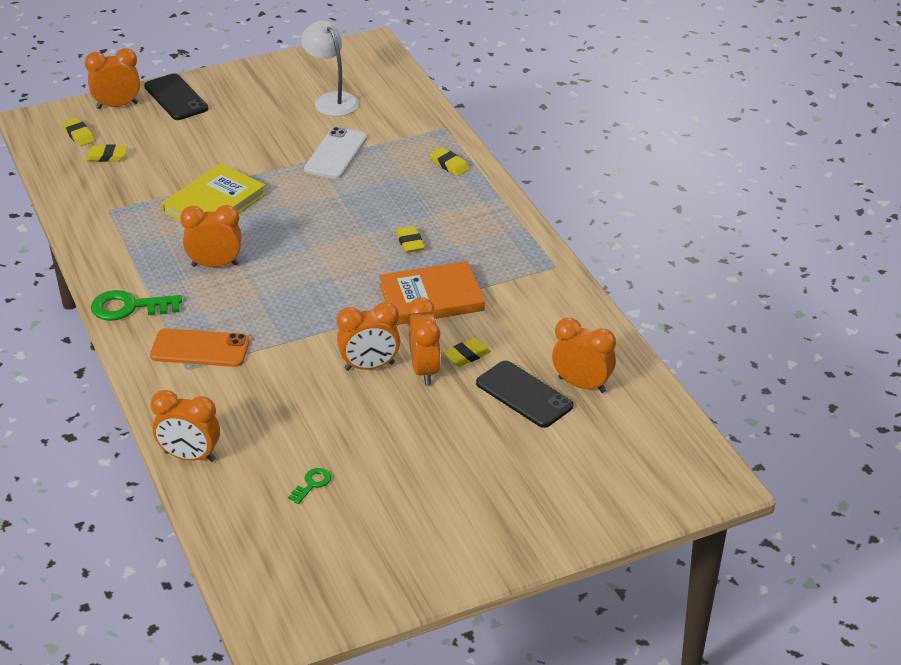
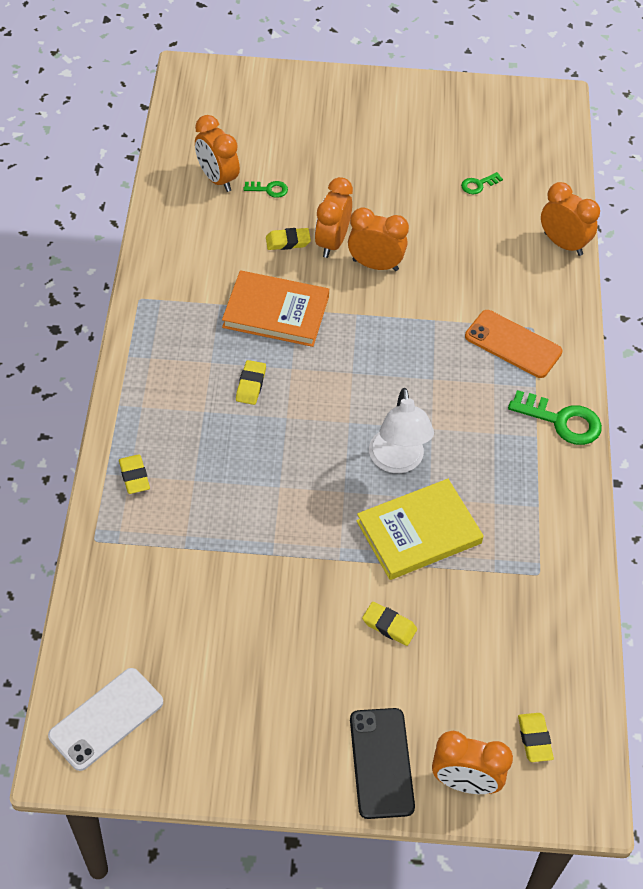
camera: 155 degrees left, 15 degrees up
(107, 156) = (512, 675): yellow eraser -> yellow eraser (389, 626)
(215, 265) = (457, 440): orange clock -> none
(331, 100) = (189, 658): white lamp -> white lamp (397, 461)
(336, 154) = (244, 553): white phone -> white phone (106, 719)
(524, 395) = (269, 189): black phone -> green key

